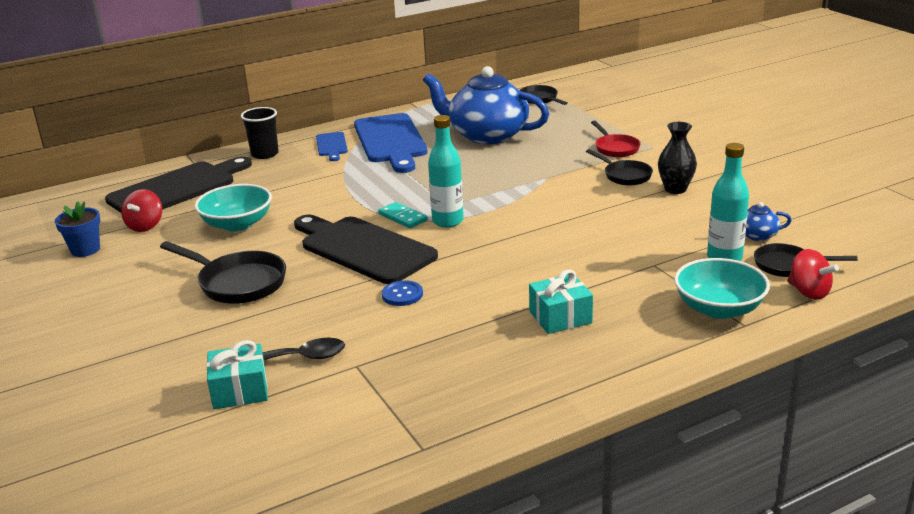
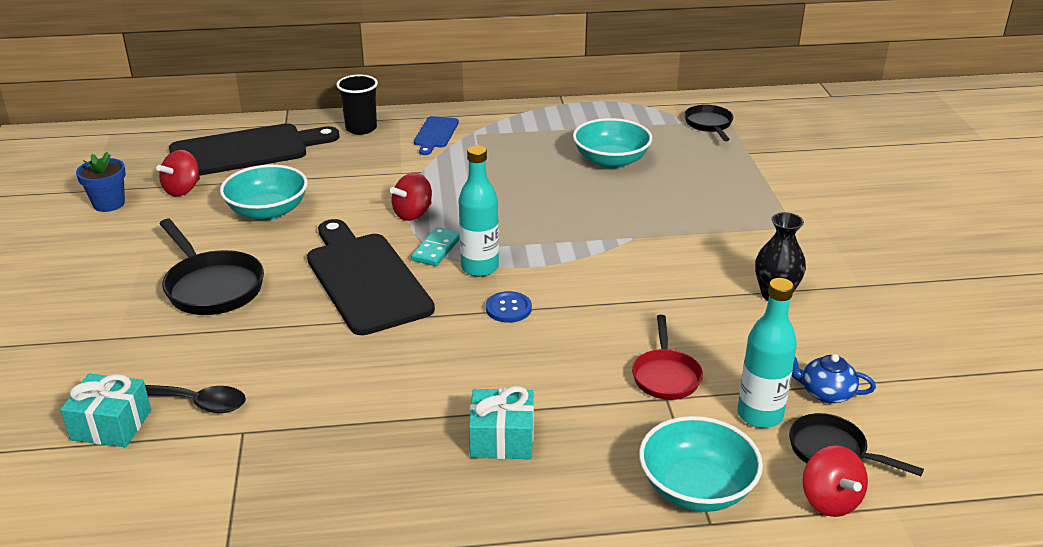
camera: 20 degrees right, 5 degrees up
(362, 200) = (413, 214): none -> red spinning top
(391, 141) = (501, 143): blue cutting board -> none
(402, 295) = (358, 353): blue button -> blue button (508, 308)
(403, 217) = (436, 249): turquoise domino -> turquoise domino turned 45 degrees clockwise
(487, 135) = (611, 161): blue teapot -> turquoise bowl
(615, 148) = (746, 216): red pan -> red pan (665, 376)
(625, 175) = (728, 259): black pan -> none

